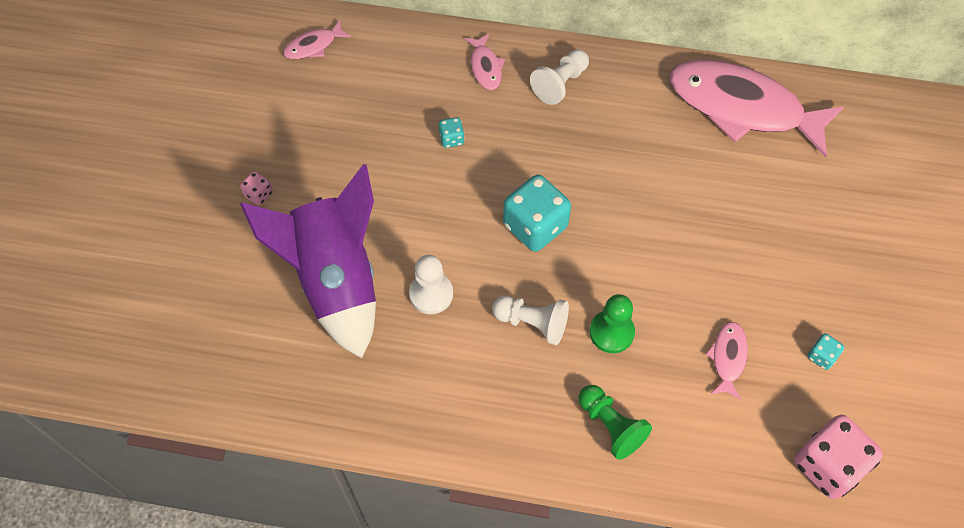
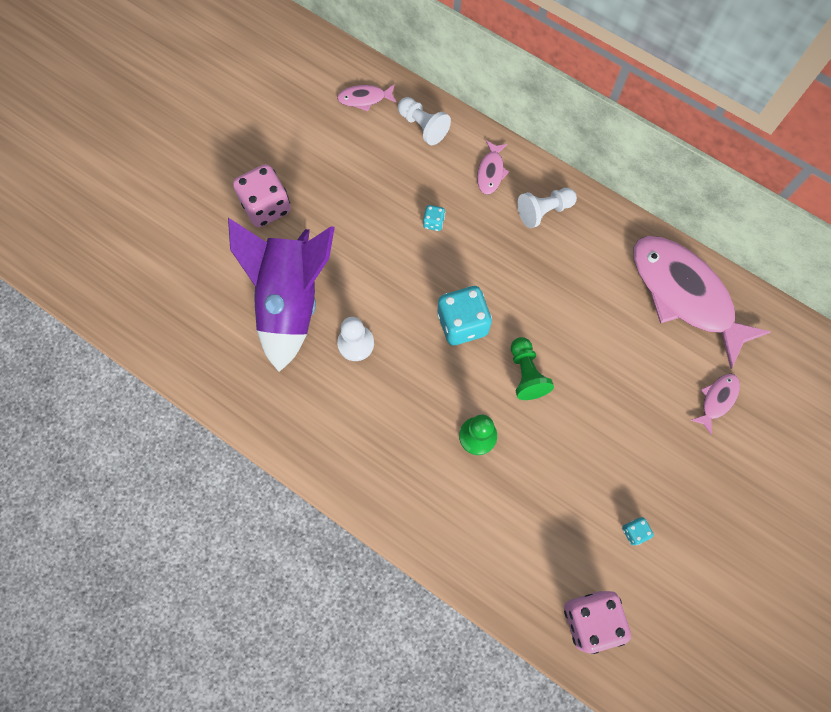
camera: 25 degrees right, 10 degrees up
(258, 194) = (266, 206): pink dice -> pink dice, size x2.19
(532, 323) = (420, 401): white pawn -> white pawn (423, 126)
(610, 426) = (438, 509): green pawn -> green pawn (526, 373)
(728, 358) = (558, 498): pink fish -> pink fish (717, 400)

